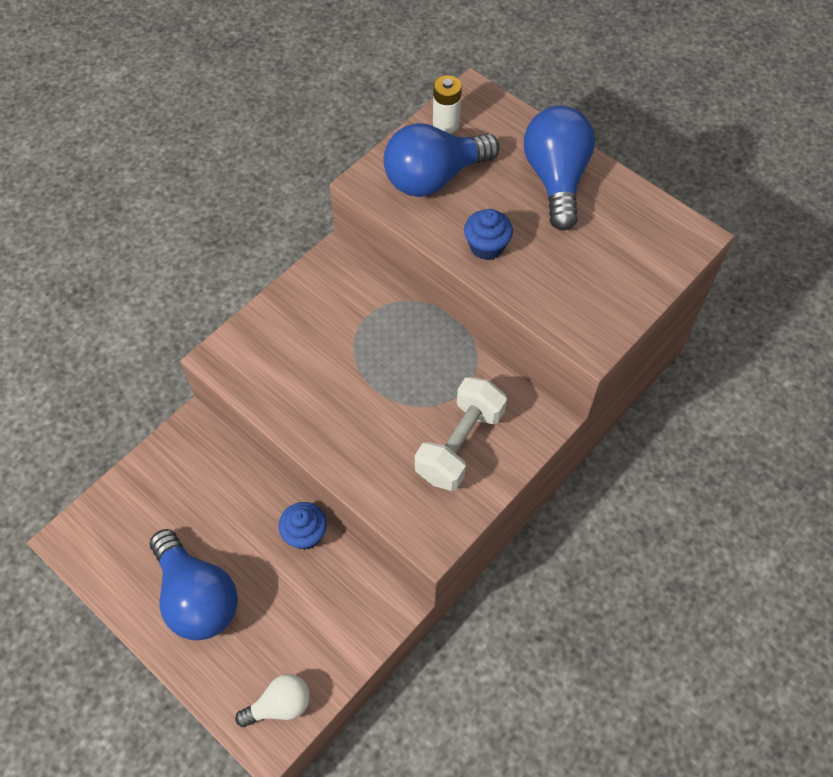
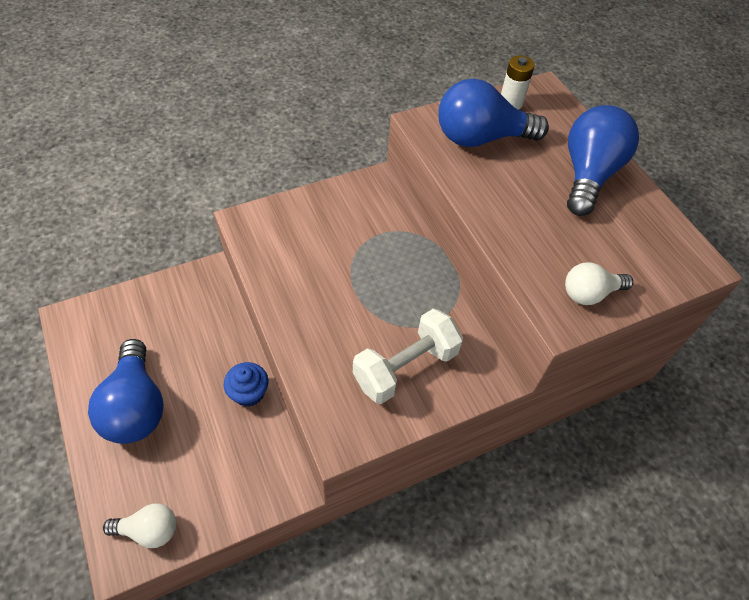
camera: 20 degrees right, 5 degrees down
(486, 246) = (500, 205): blue cupcake -> none
(606, 307) = (589, 293): none -> white light bulb

